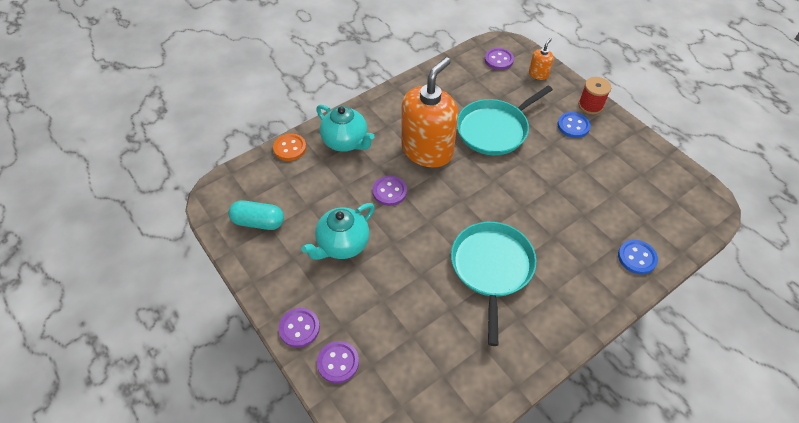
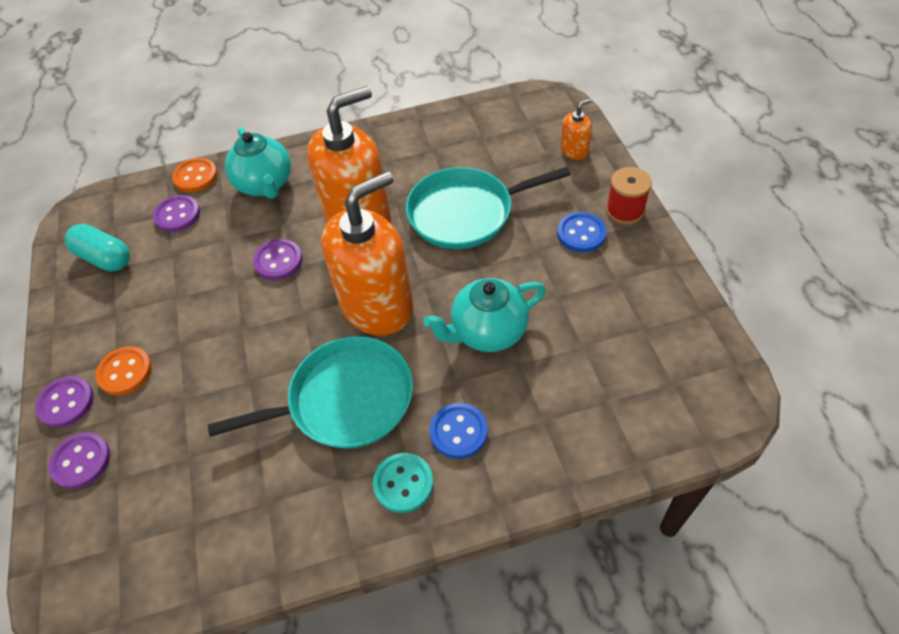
camera: 25 degrees right, 0 degrees up
(329, 295) = (125, 372): none -> orange button
(342, 245) = (180, 313): turquoise teapot -> turquoise teapot (487, 332)
(474, 203) = (377, 305): none -> orange soap dispenser
(491, 268) = (345, 400): turquoise pan -> turquoise pan turned 45 degrees clockwise
(498, 60) = (529, 120): purple button -> purple button (177, 215)
(559, 306) = (403, 483): none -> turquoise button
(636, 258) = (561, 450): blue button -> blue button (458, 432)

